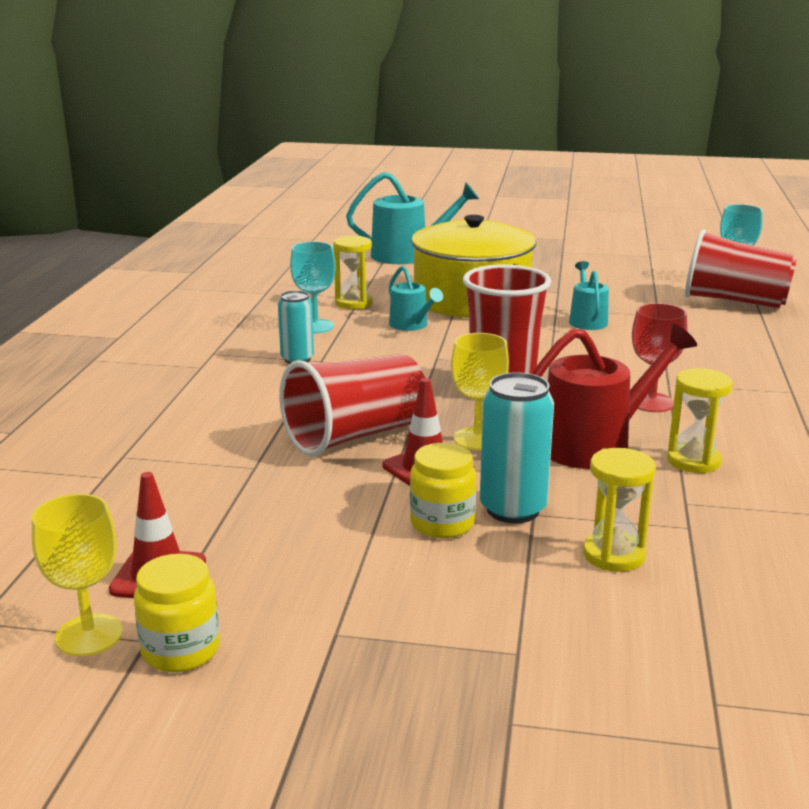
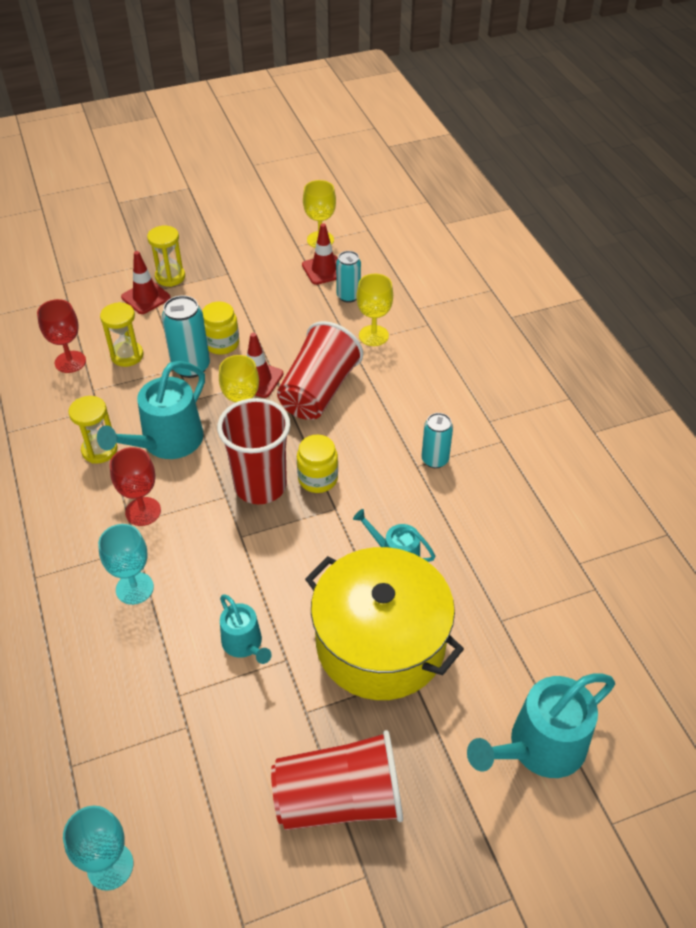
camera: 150 degrees right, 25 degrees up
(176, 523) = (348, 296): none -> turquoise can
(181, 650) = (280, 247): yellow jar -> yellow jar (318, 479)
(211, 466) = (373, 335): none -> yellow goblet
(315, 326) = (471, 517): turquoise goblet -> turquoise goblet (134, 588)
(353, 303) = (481, 579): yellow hourglass -> yellow hourglass (170, 277)
(534, 642) = (146, 297): none -> red traffic cone
(594, 445) = (167, 442): red watering can -> turquoise watering can
(723, 576) = (70, 362): none -> red goblet
(734, 301) = (101, 782): red cup -> red cup (339, 798)

